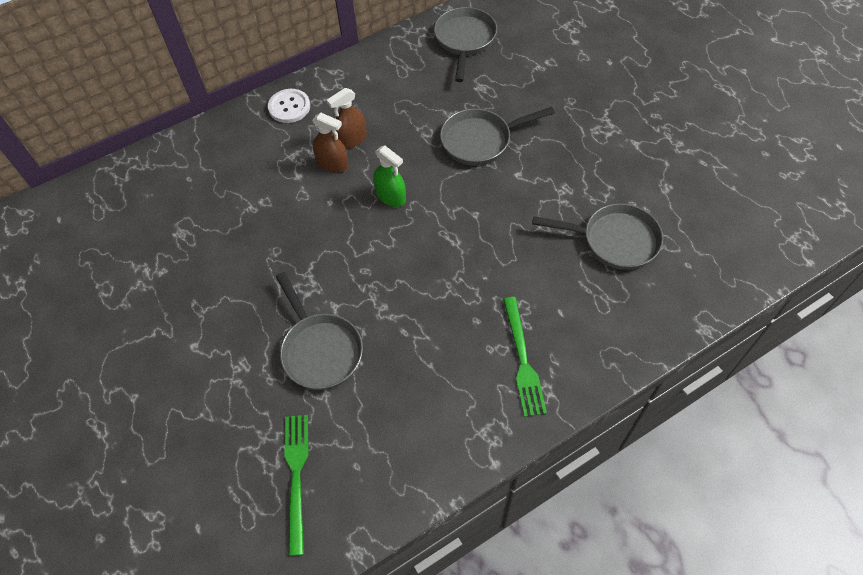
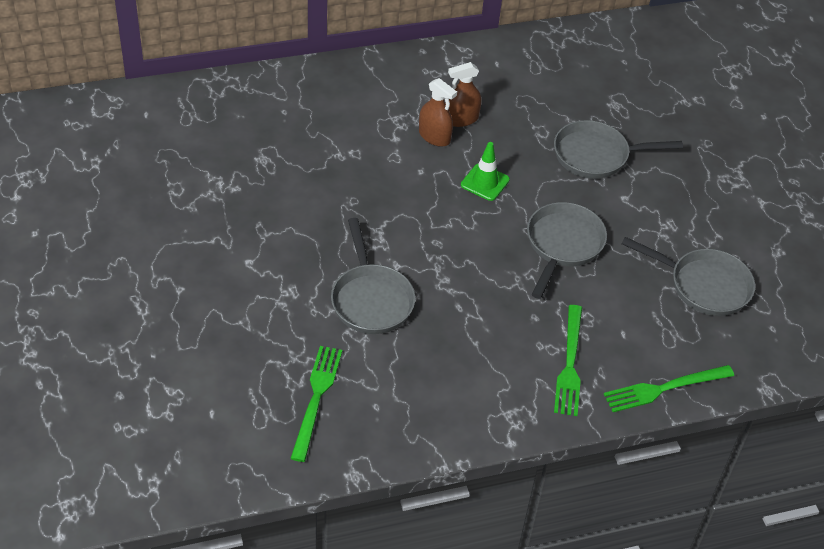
camera: 10 degrees right, 10 degrees down
(289, 107) = (406, 71): white button -> none
(390, 196) = (485, 182): green spray bottle -> green traffic cone
(465, 41) = (613, 55): grey pan -> grey pan (562, 245)
(615, 357) = (664, 388): none -> green fork

